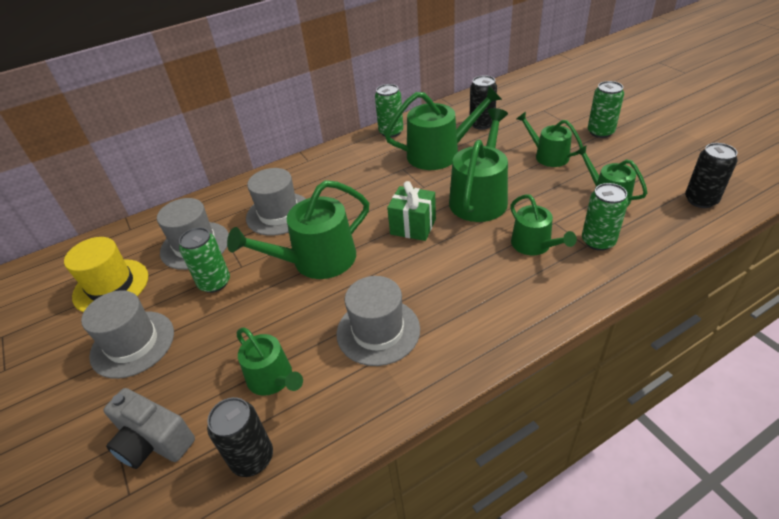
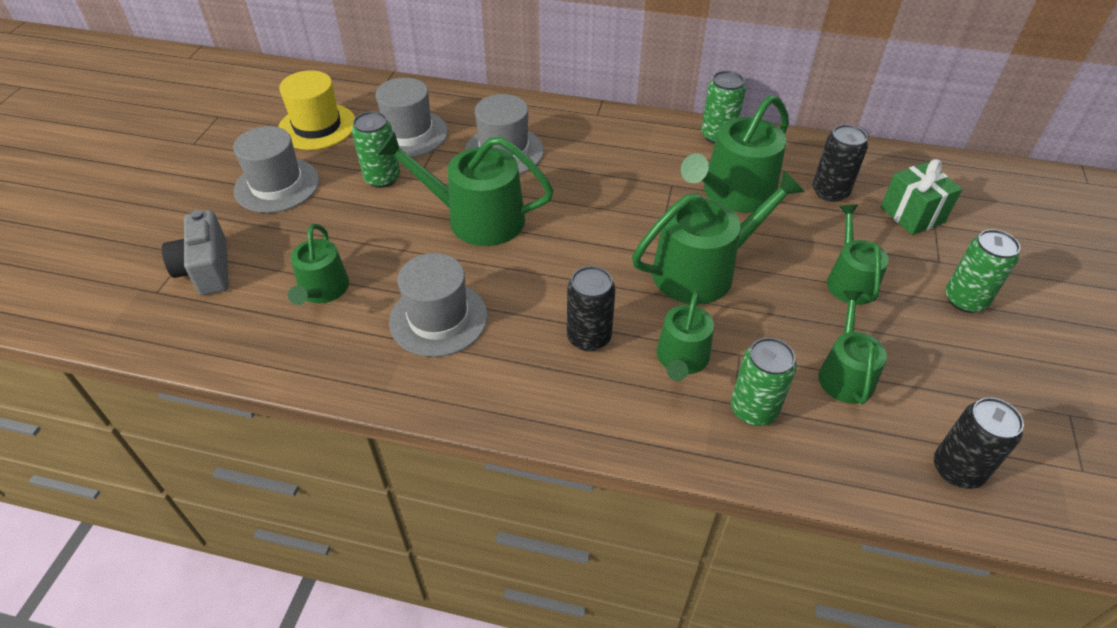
camera: 40 degrees right, 5 degrees up
(252, 458) = (241, 335): black can -> black can (589, 337)
(413, 226) = (596, 250): green gift -> green gift (912, 215)
(440, 153) = (733, 194): green watering can -> green watering can turned 105 degrees clockwise

